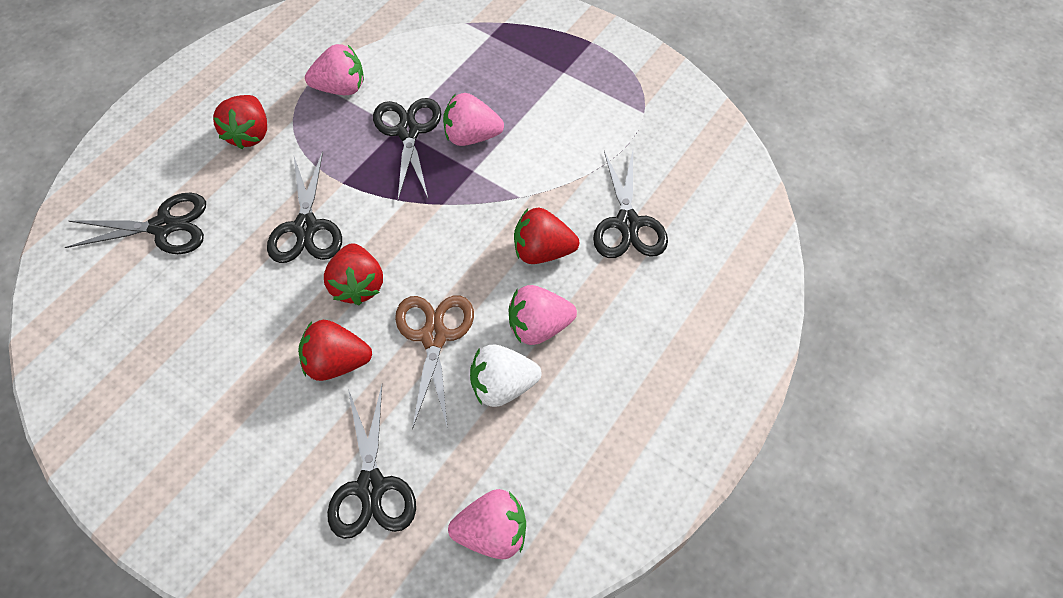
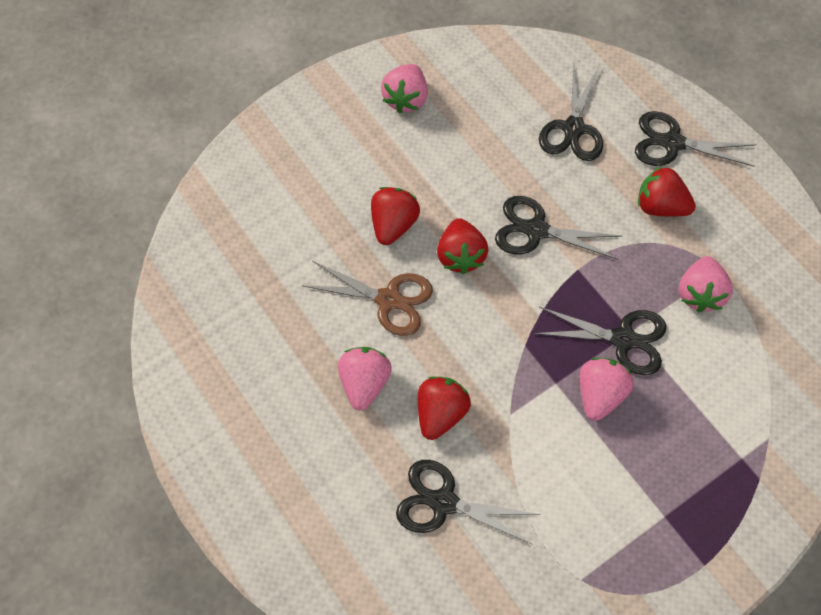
camera: 110 degrees right, 5 degrees up
(357, 285) = (460, 256): red strawberry -> red strawberry turned 105 degrees counterclockwise
(371, 487) = (281, 224): black scissors -> black scissors (672, 143)
(492, 533) = (209, 293): pink strawberry -> pink strawberry (406, 99)
(502, 386) = (322, 337): white strawberry -> none

